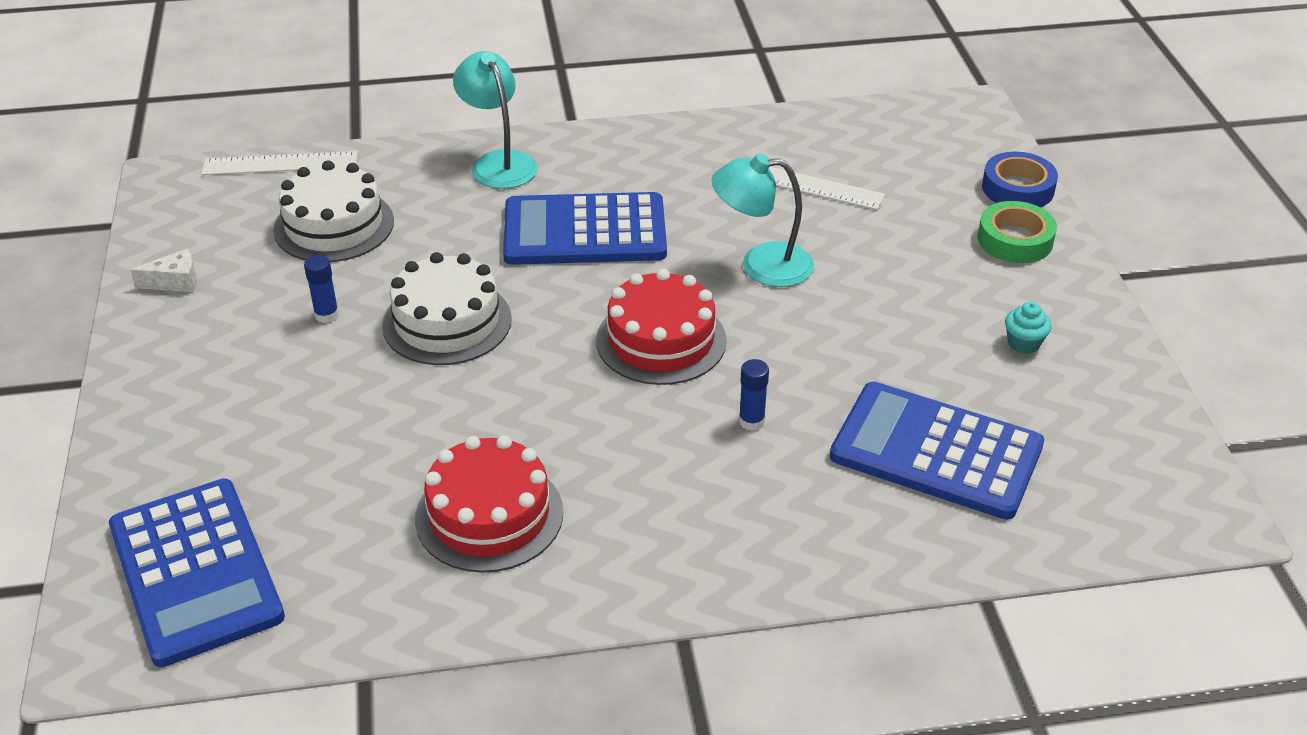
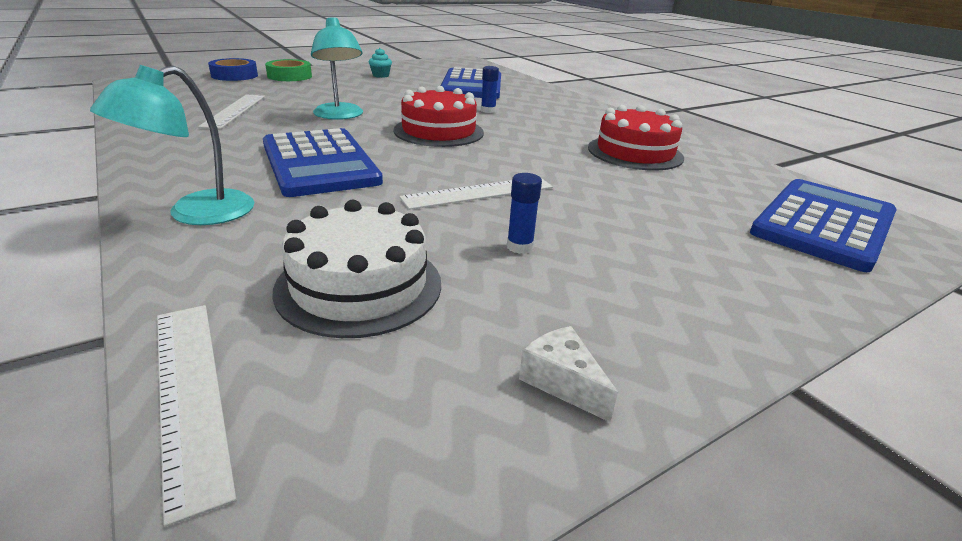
camera: 115 degrees left, 10 degrees down
(447, 322) = (479, 192): white cake -> white ruler

